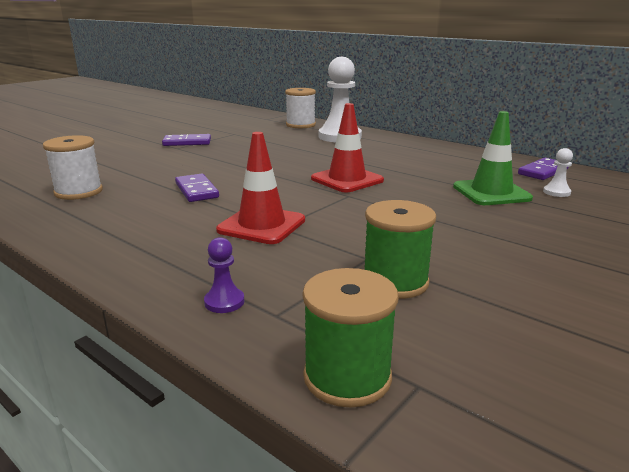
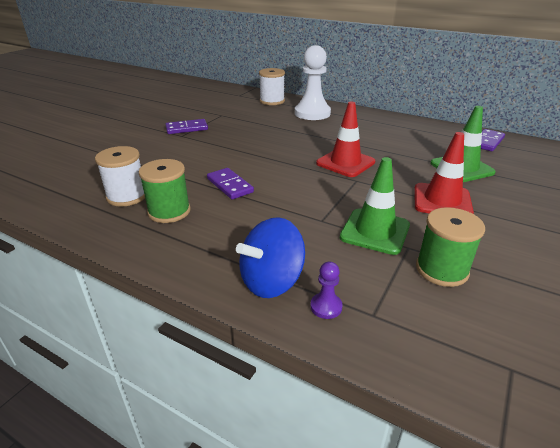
camera: 10 degrees left, 10 degrees up
(178, 274) = (271, 281): none -> blue spinning top
(261, 225) = (307, 220): red traffic cone -> red traffic cone (442, 201)
(336, 241) = (375, 231): none -> green traffic cone
(347, 377) = (459, 369): green spool -> green spool (169, 211)
(556, 192) = (507, 163): white pawn -> none

